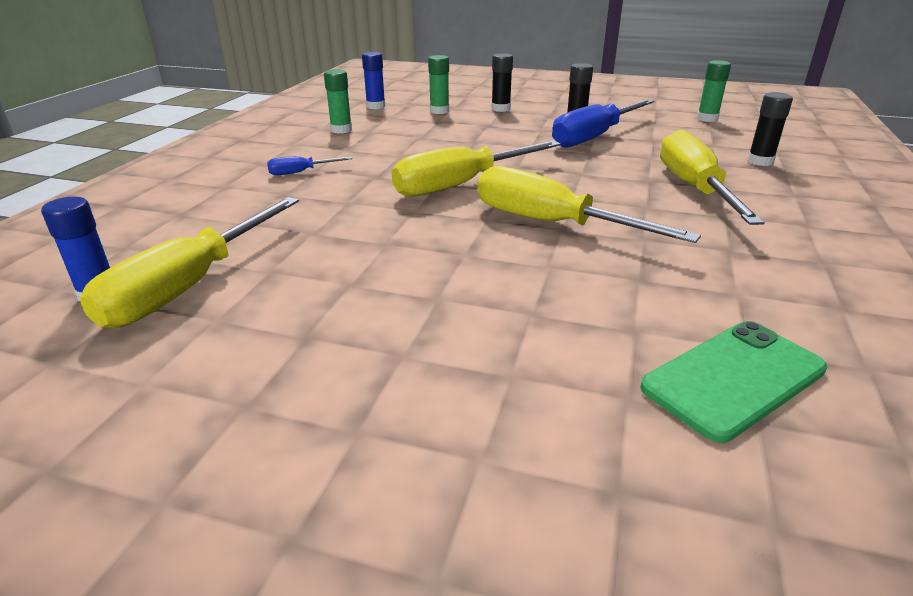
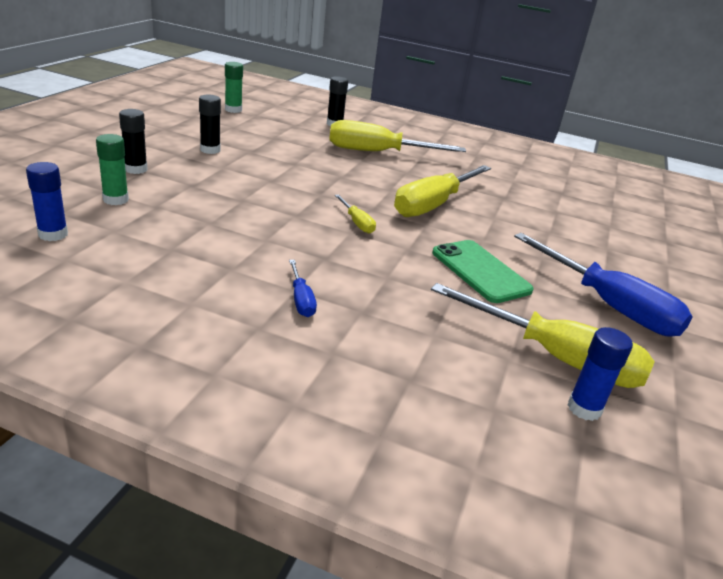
camera: 90 degrees left, 0 degrees up
(341, 130) = (151, 266): green glue stick -> none
(461, 185) = (357, 223): yellow screwdriver -> yellow screwdriver, size x0.45
(594, 137) = (257, 153): blue screwdriver -> blue screwdriver (609, 305)
(733, 378) = (586, 202): green phone -> green phone (480, 271)

